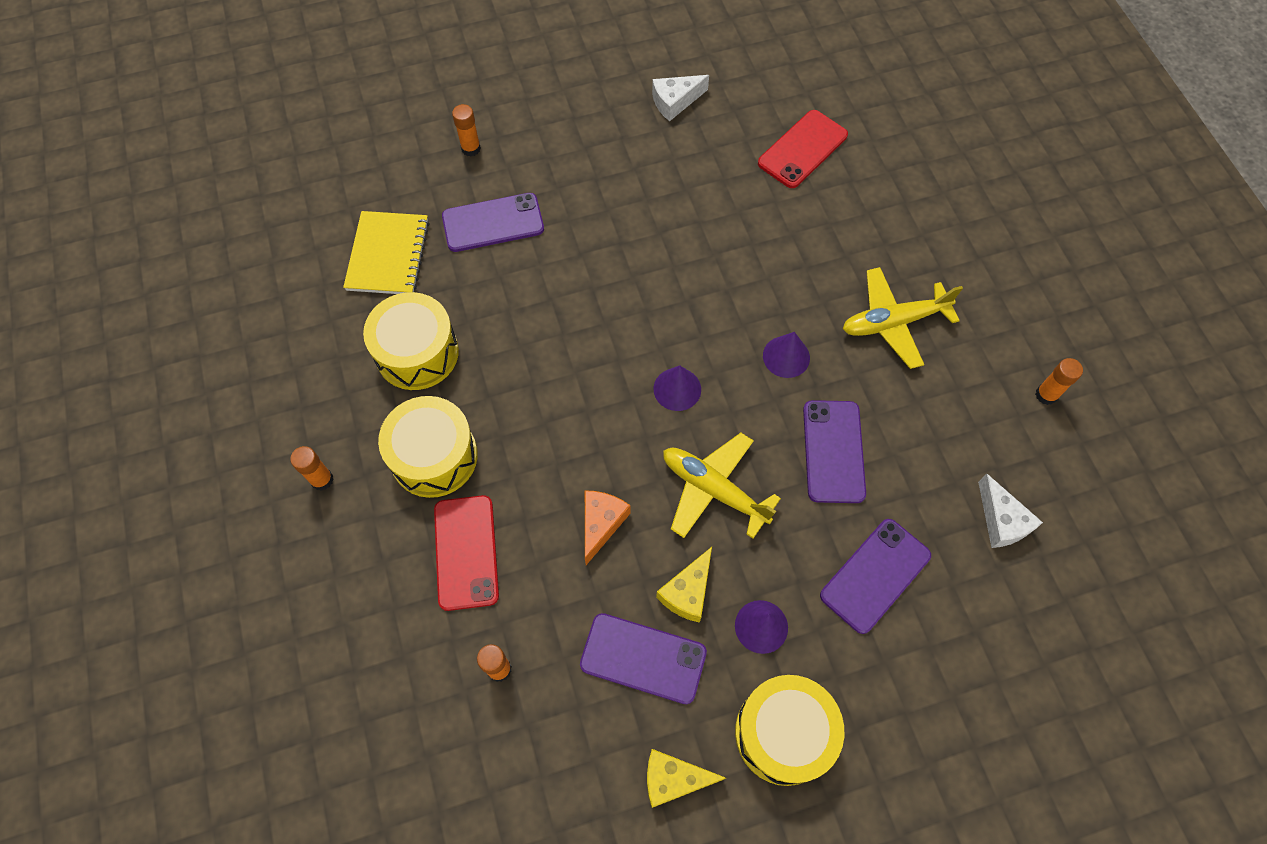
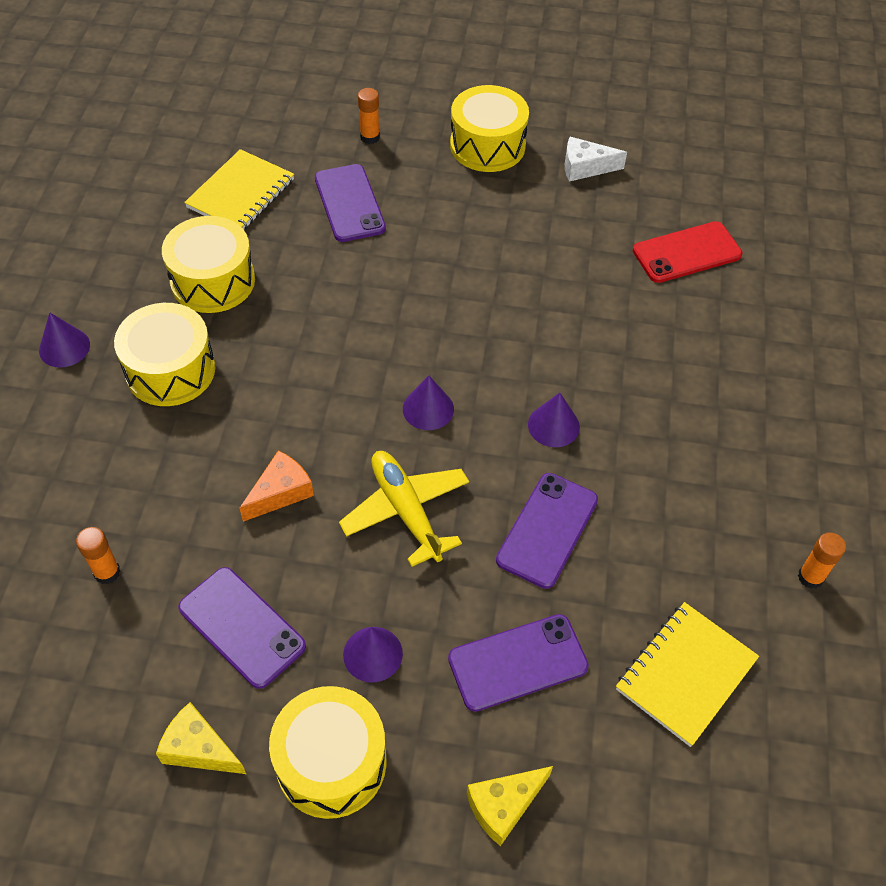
camera: 25 degrees right, 10 degrees down
(322, 479) = (64, 347): orange glue stick -> purple cone
(466, 552) = (145, 461): red phone -> none
(493, 223) = (349, 203): purple phone -> purple phone turned 60 degrees clockwise
(580, 114) = (487, 145): none -> yellow drum
(688, 592) = (322, 589): yellow cheese -> yellow cheese (504, 806)
(893, 322) = (684, 441): yellow plane -> none
(1001, 521) = (685, 674): white cheese -> yellow notebook

